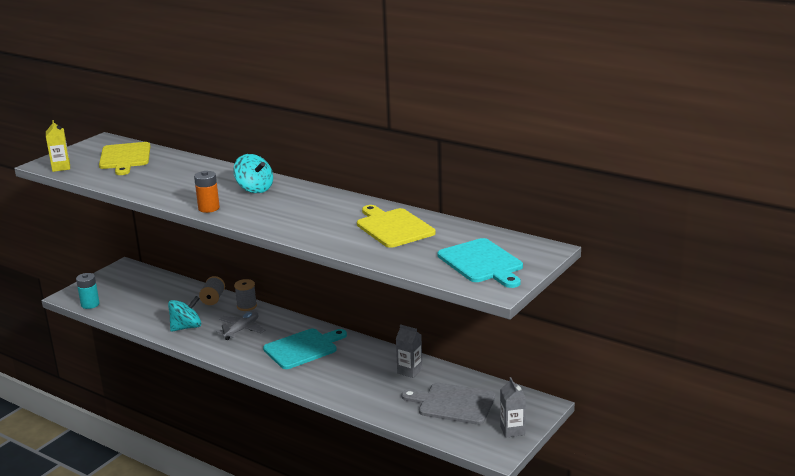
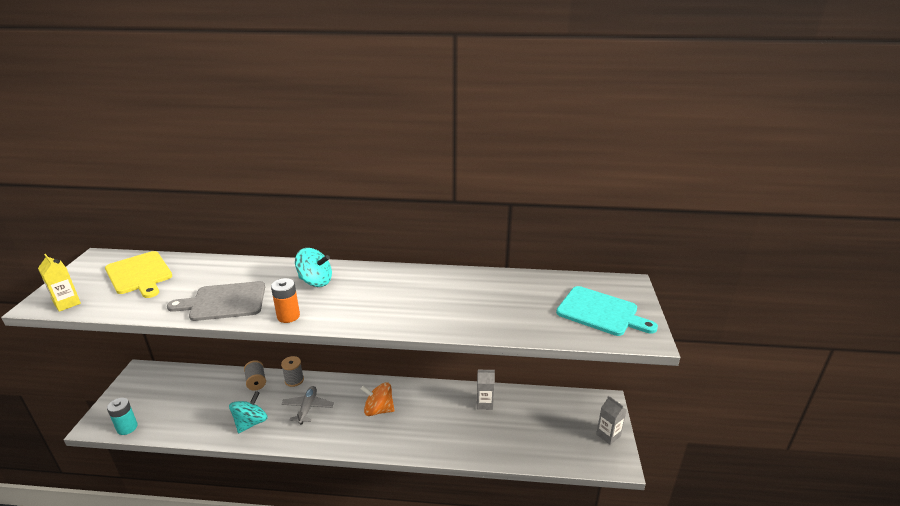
camera: 30 degrees left, 5 degrees up
(303, 348) = (378, 410): turquoise cutting board -> orange spinning top
(393, 227) = (486, 293): yellow cutting board -> none
(453, 403) = (544, 425): grey cutting board -> grey cutting board (224, 302)

